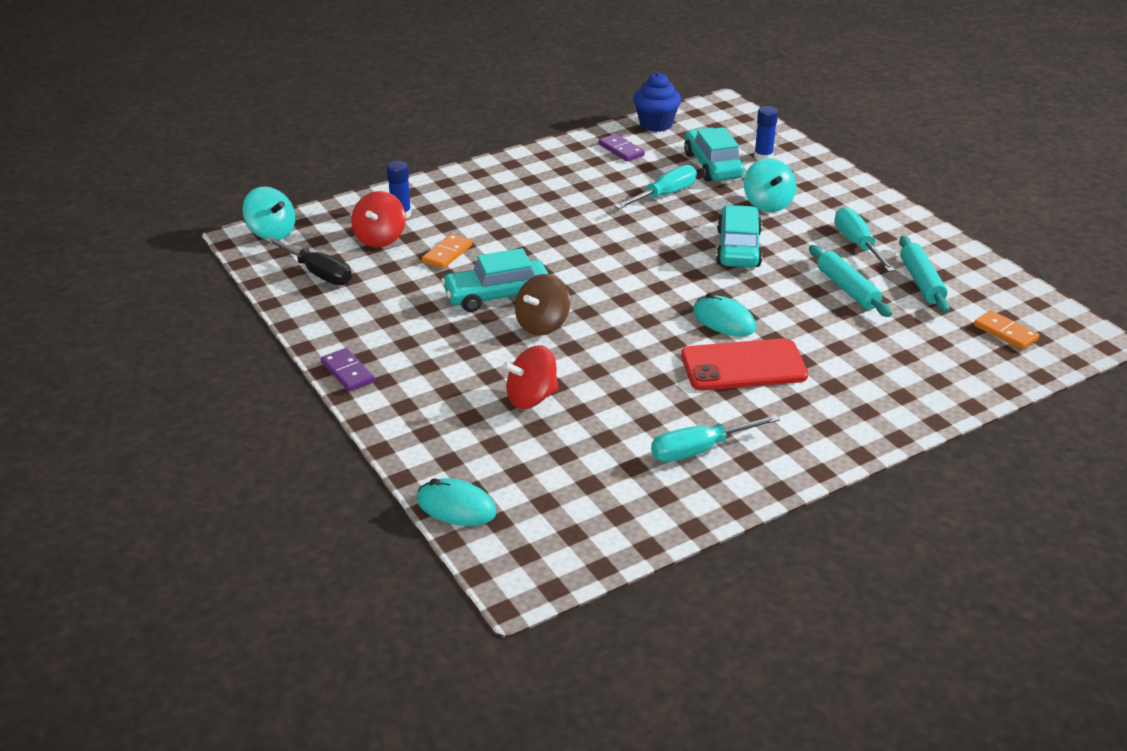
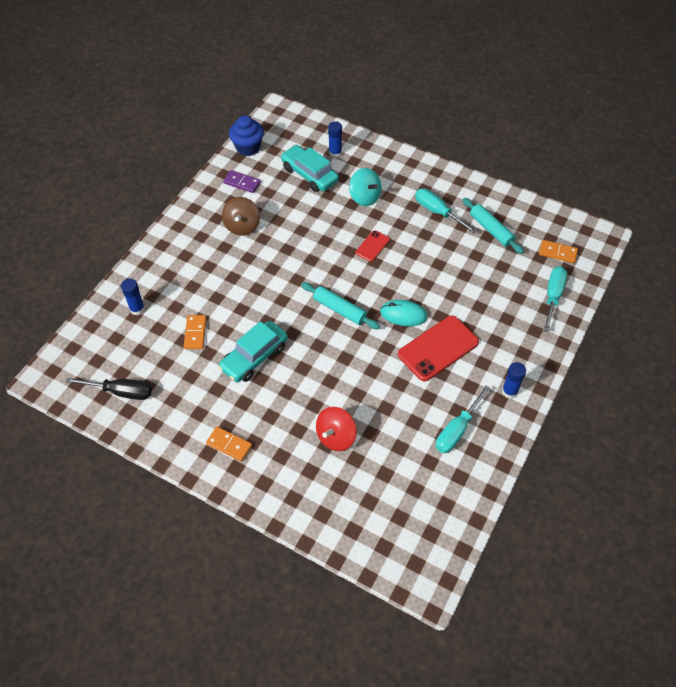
camera: 30 degrees left, 20 degrees up
(272, 233) = (58, 368): turquoise spinning top -> none
(348, 372) = (207, 472): purple domino -> none
(380, 238) = (140, 339): red spinning top -> none
(395, 358) = (229, 445): none -> orange domino
(456, 506) = (353, 549): turquoise mouse -> none
(542, 325) = (300, 370): brown spinning top -> brown spinning top (242, 226)
(664, 195) = (297, 215): turquoise screwdriver -> turquoise screwdriver (553, 297)
(738, 248) = (372, 246): turquoise car -> red phone
(810, 440) = (509, 391): none -> blue glue stick
(847, 289) = (455, 254): turquoise rolling pin -> turquoise rolling pin (339, 309)

